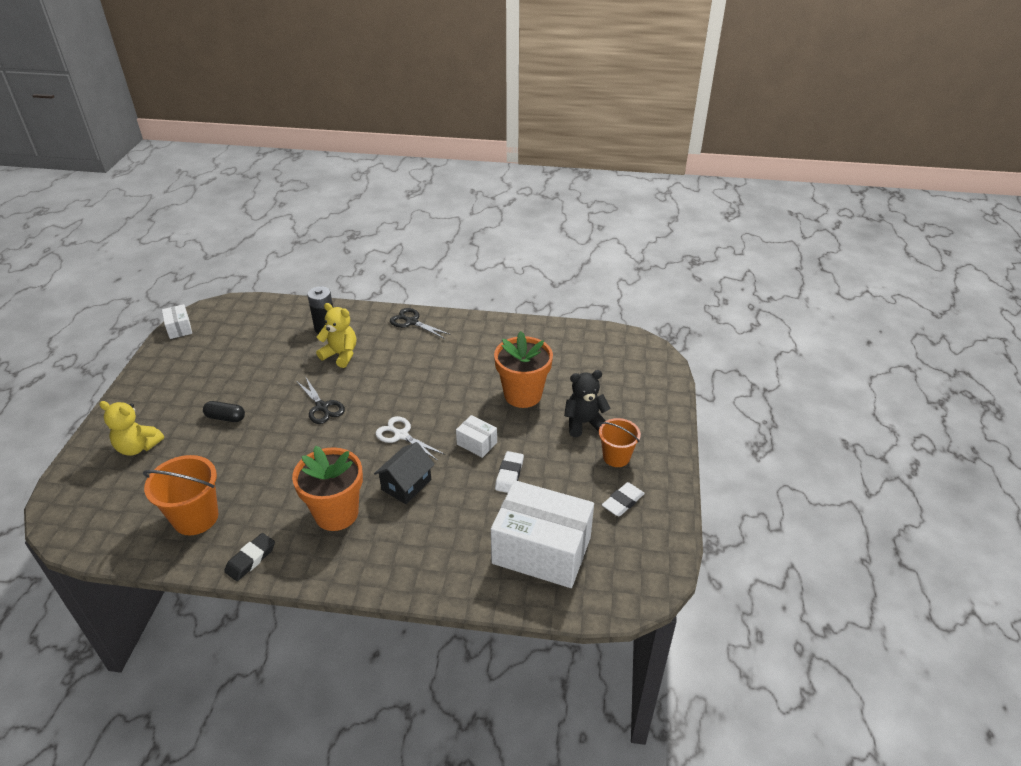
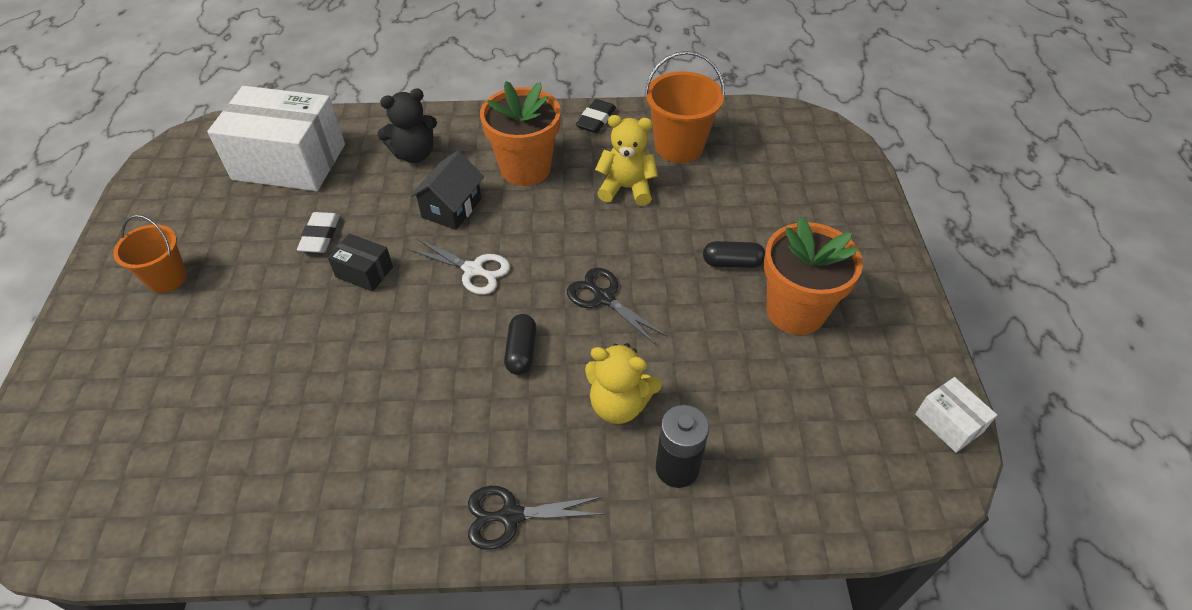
camera: 170 degrees right, 10 degrees up
(138, 447) = (813, 209): yellow teddy bear -> yellow teddy bear (626, 188)
(384, 385) = (521, 351): none -> black capsule
(411, 322) = (510, 516): black scissors -> black scissors turned 150 degrees clockwise
(477, 443) = (364, 272): white box -> black box
(522, 395) = (290, 364): orange flower pot -> orange flower pot (795, 311)
(584, 423) = (199, 325): black teddy bear -> black teddy bear (414, 154)
(623, 502) = (179, 221): white eraser -> none

